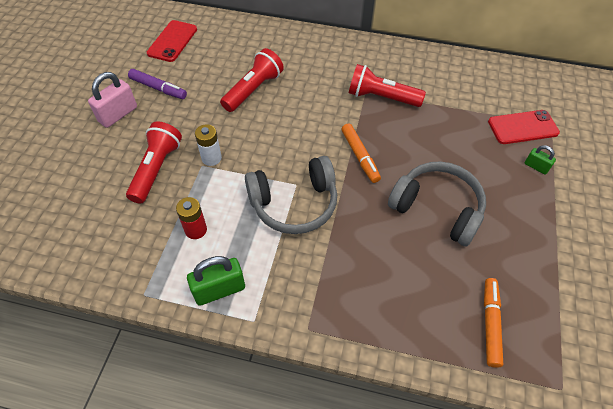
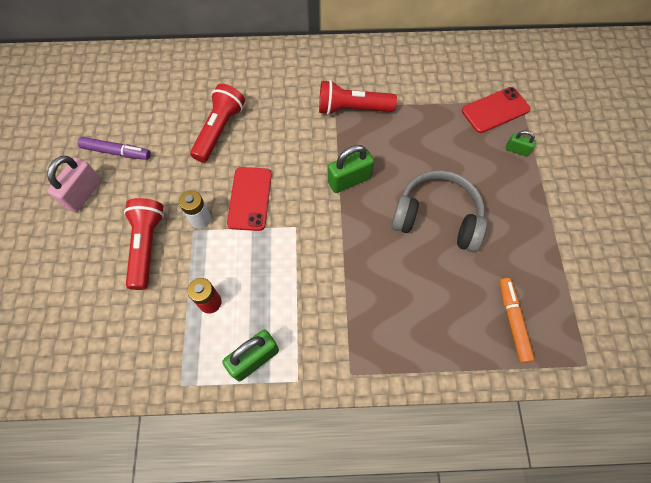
camera: 15 degrees left, 10 degrees up
(172, 41) = (113, 91): red phone -> red phone (250, 198)
(294, 203) = (299, 248): grey headphones -> none
(360, 156) = (349, 180): orange marker -> green padlock

